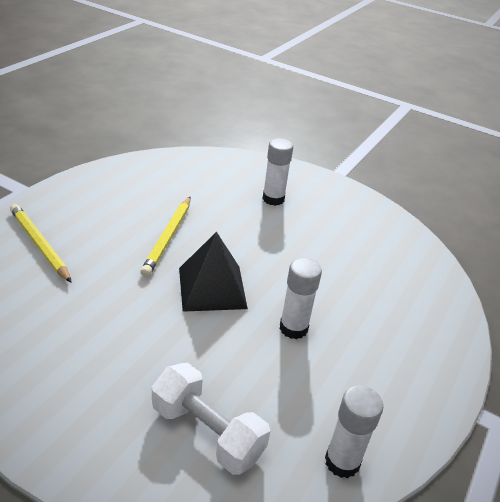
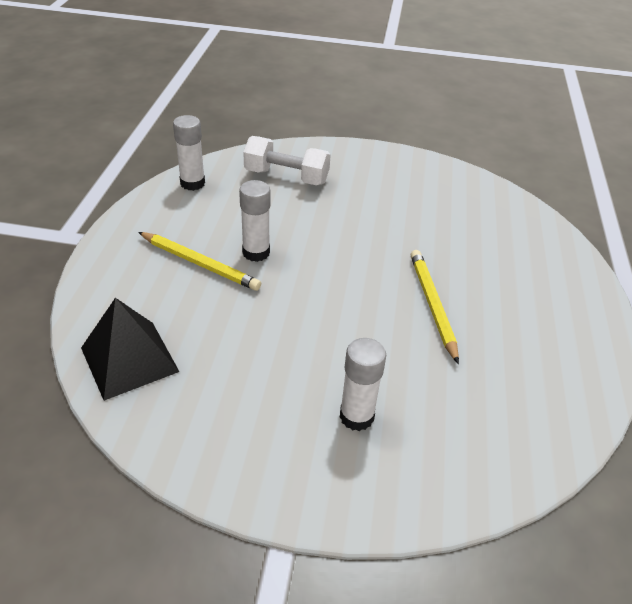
camera: 160 degrees right, 5 degrees up
(39, 244) = (532, 258): yellow pencil -> yellow pencil (200, 263)
(212, 288) = (348, 266): black pyramid -> black pyramid (129, 359)

